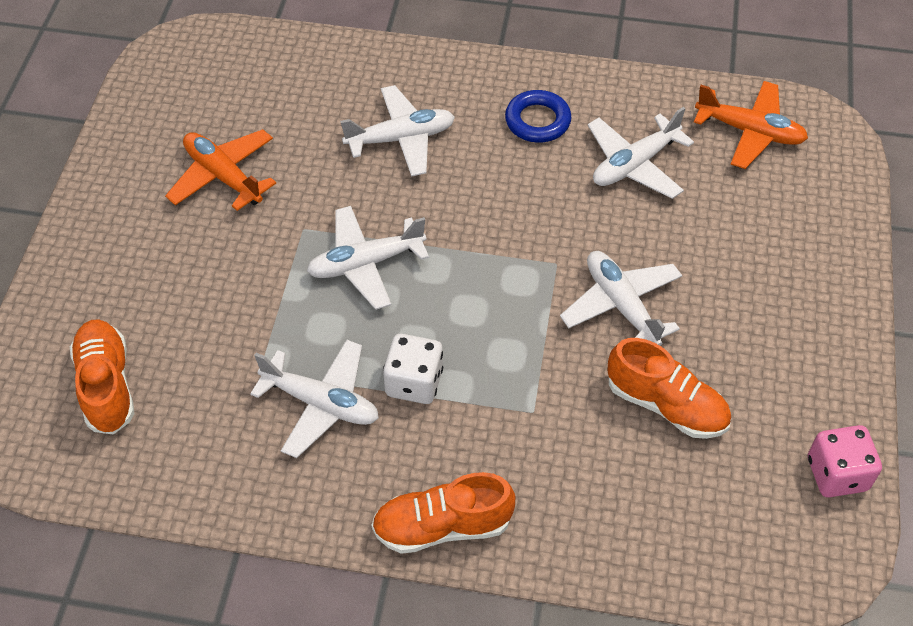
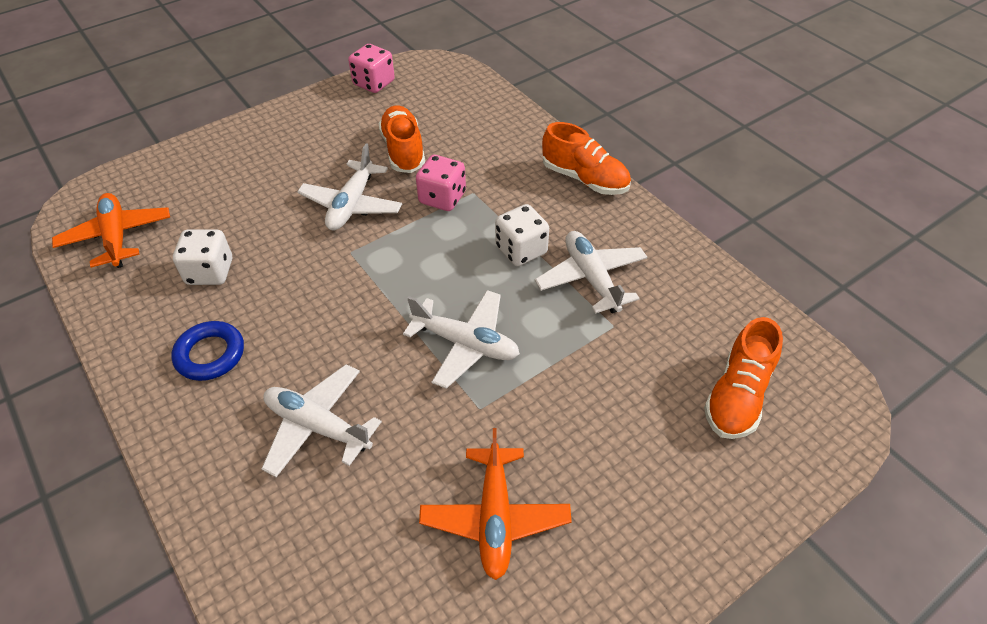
camera: 135 degrees left, 5 degrees down
(553, 380) = (442, 198): none -> pink dice
(635, 164) = (210, 272): white plane -> white dice

